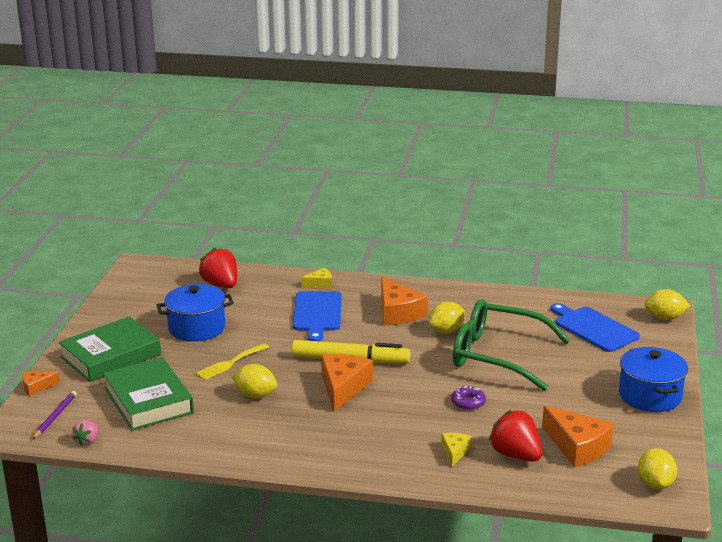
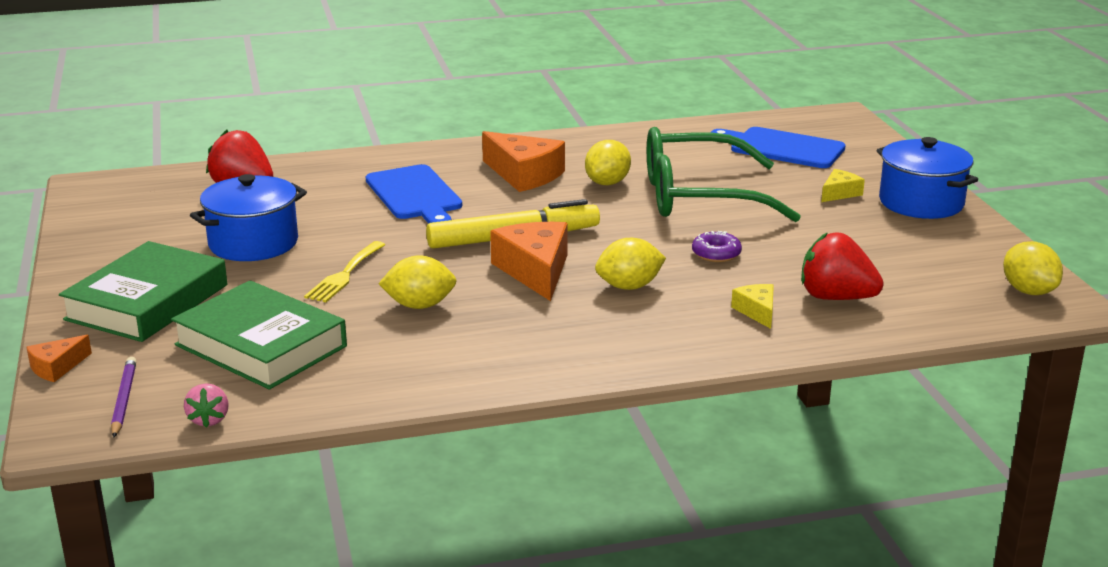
camera: 25 degrees left, 0 degrees up
(320, 284) = (386, 162): yellow cheese -> yellow cheese (839, 193)
(577, 447) = (899, 273): orange cheese -> none
(665, 318) = (851, 124): yellow lemon -> yellow lemon (629, 286)

